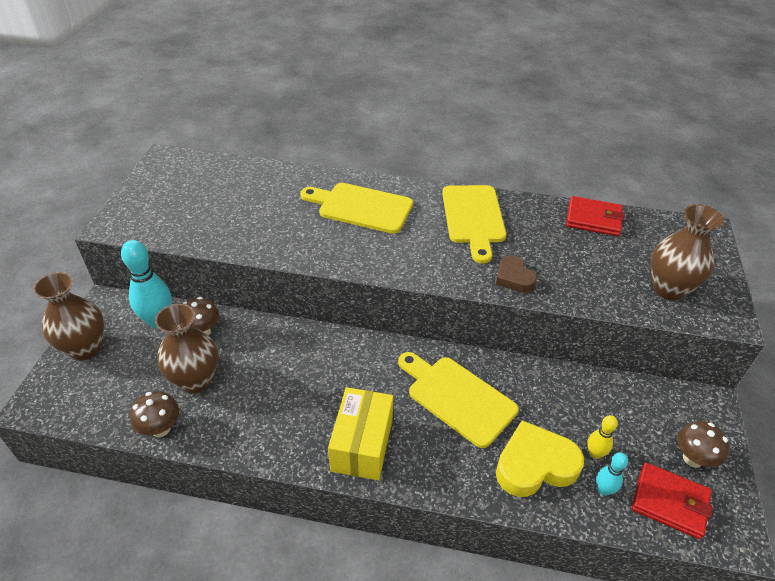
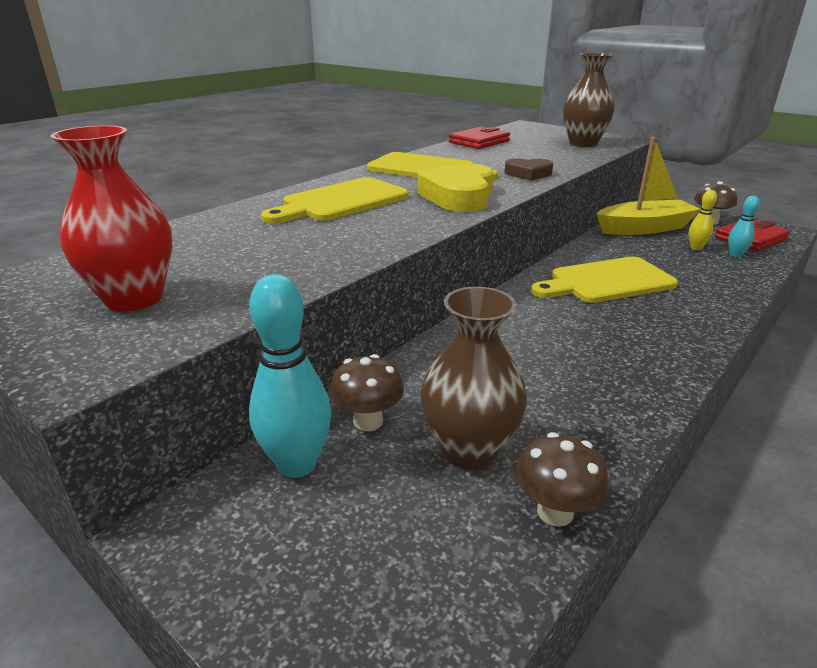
camera: 60 degrees left, 15 degrees down
(85, 348) = (272, 588): brown vase -> none
(179, 203) = (134, 299): none -> red vase
(362, 445) = (652, 345): yellow box -> none
(535, 465) = (702, 271): yellow heart -> yellow heart (459, 196)
(614, 403) = (644, 228): none -> yellow boat

